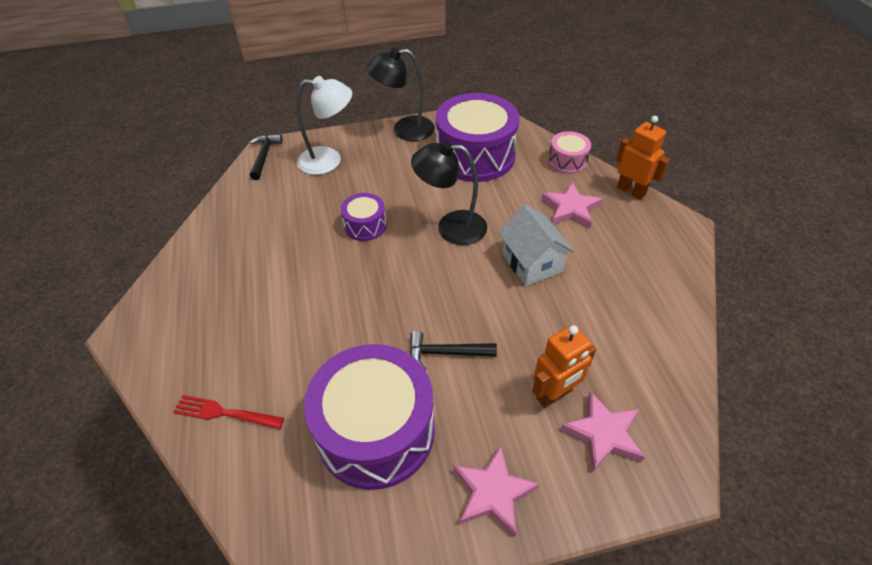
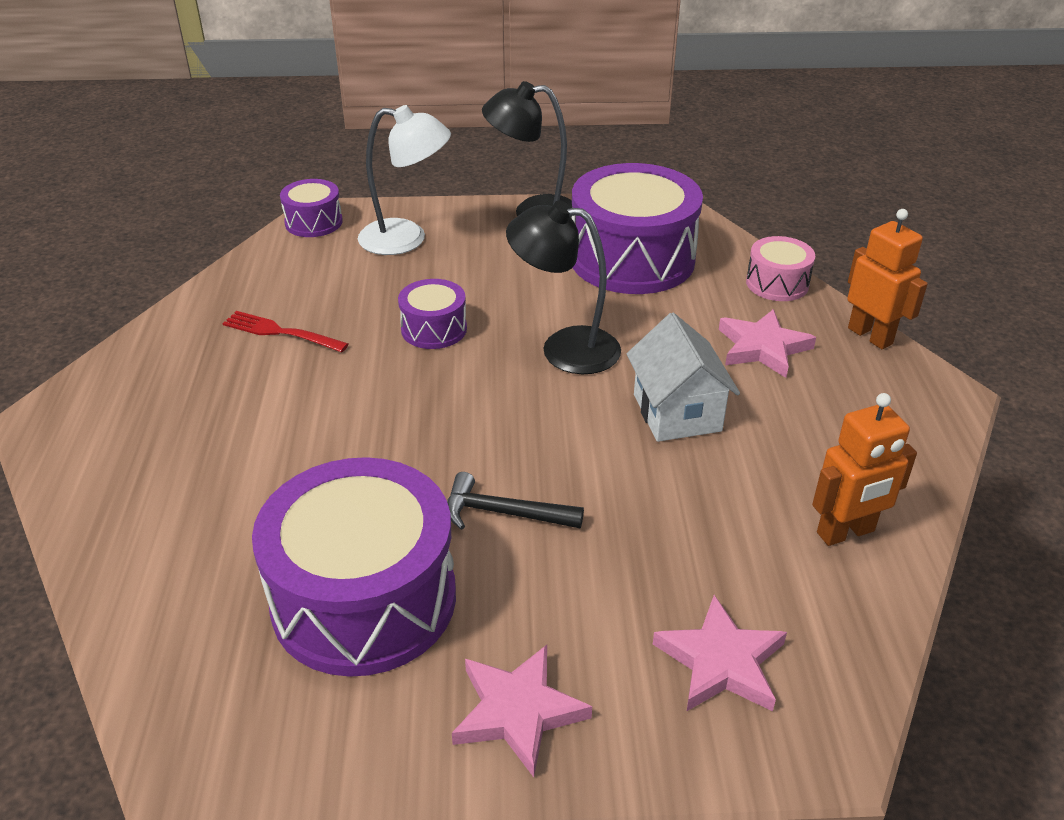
camera: 10 degrees right, 10 degrees down
(224, 413) = (151, 539): red fork -> red fork (281, 332)
(264, 156) = (313, 222): black hammer -> purple drum
(554, 395) = (658, 595): orange robot -> orange robot (846, 532)

